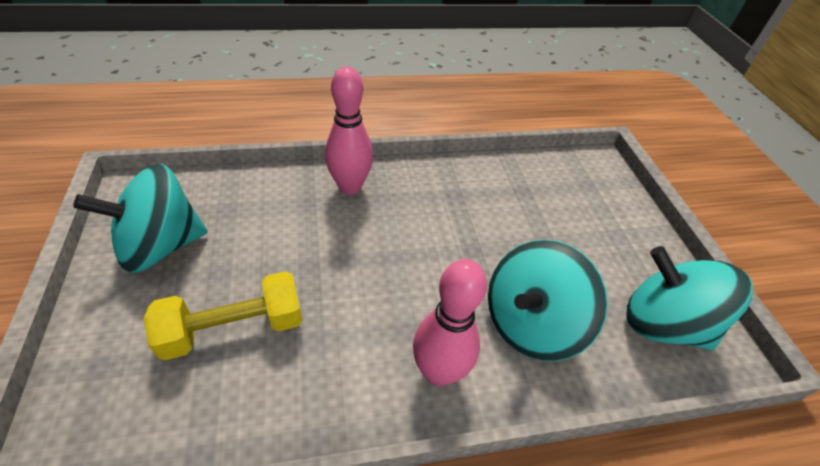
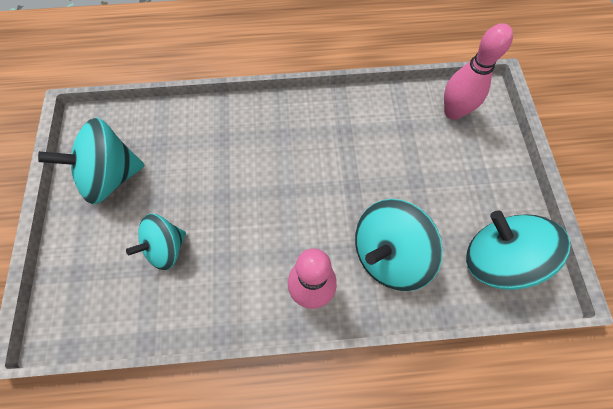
camera: 10 degrees right, 20 degrees up
(234, 328) = (166, 247): yellow dumbbell -> turquoise spinning top
(350, 187) = (257, 122): pink bowling pin -> pink bowling pin (453, 112)

